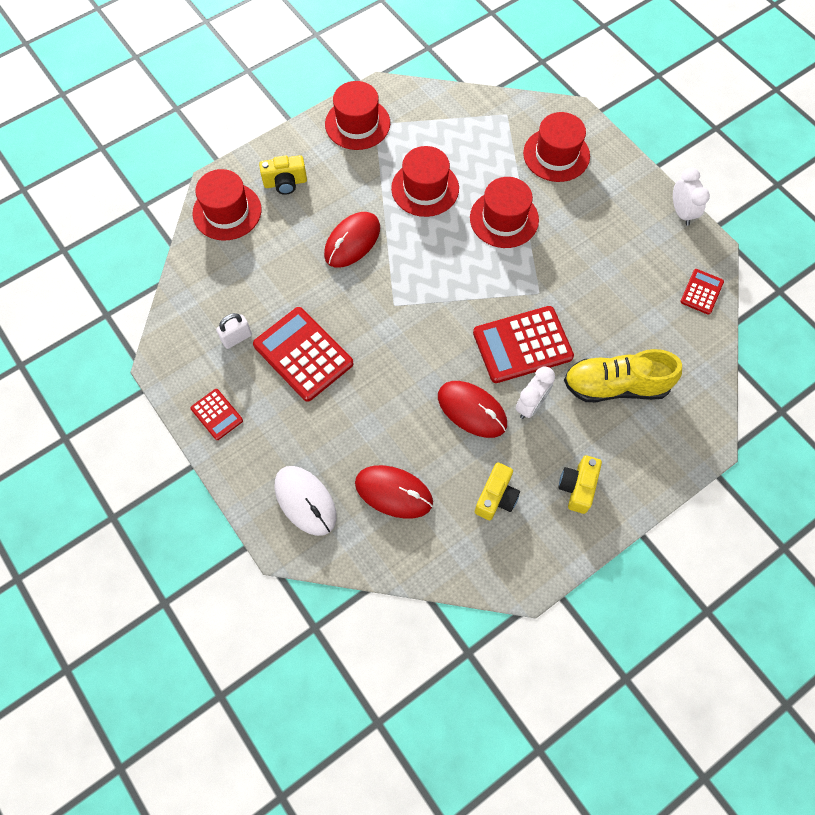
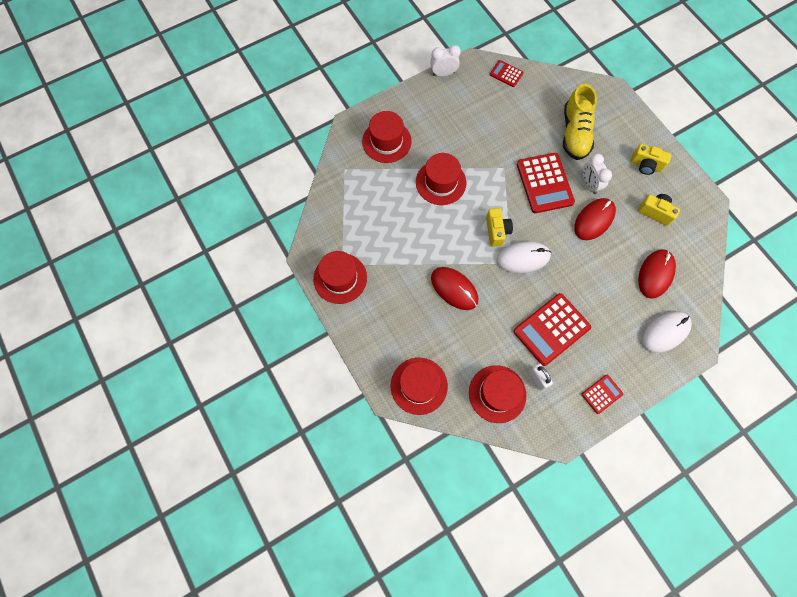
camera: 85 degrees left, 5 degrees up
(285, 183) = (394, 337): yellow camera -> yellow camera (496, 231)
(402, 319) = (523, 258): none -> white mouse
(425, 188) = (409, 233): red hat -> red hat (497, 394)
(530, 405) = (589, 184): white clock -> white clock turned 150 degrees counterclockwise

